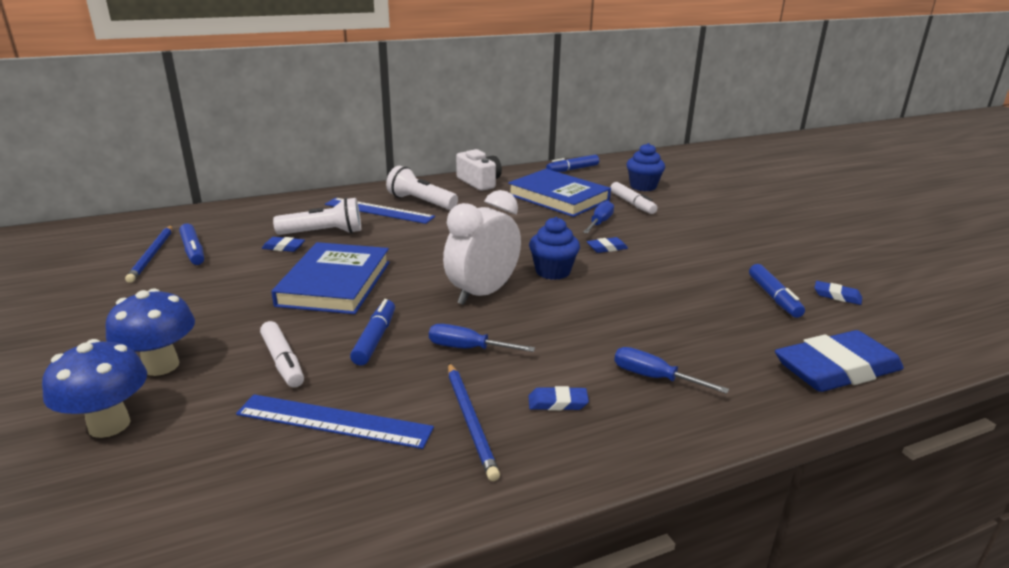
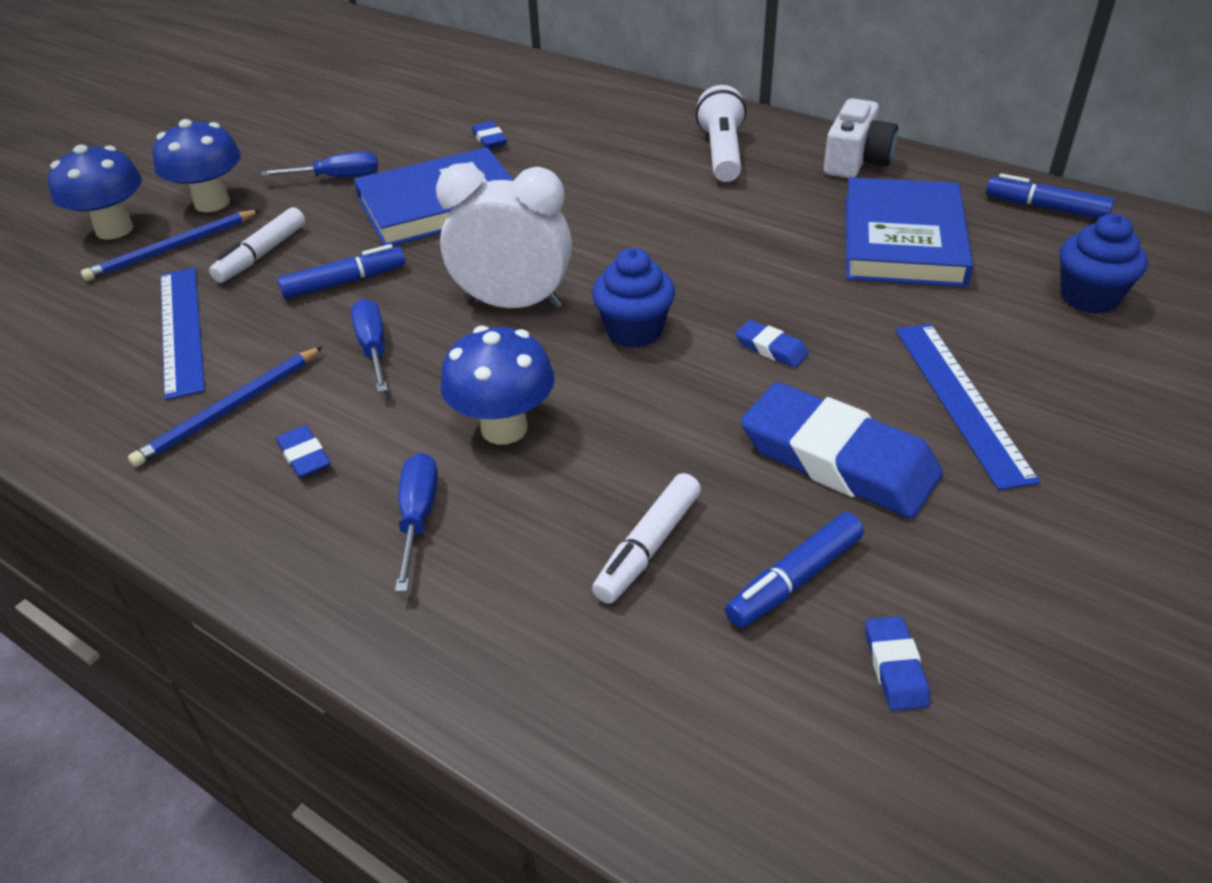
camera: 60 degrees right, 15 degrees up
(152, 255) = (398, 92): blue pencil -> blue pencil (172, 248)
(193, 251) = (428, 104): blue marker -> none
(324, 233) = (551, 142): white flashlight -> none
(379, 210) = (656, 141): blue ruler -> blue ruler (961, 400)
(599, 223) = (857, 310): blue screwdriver -> blue screwdriver (337, 178)
(599, 330) = (504, 428): none -> blue mushroom
(632, 204) = (987, 313): white marker -> white marker (648, 547)
(836, 369) = (596, 715): blue eraser -> blue eraser (838, 459)

